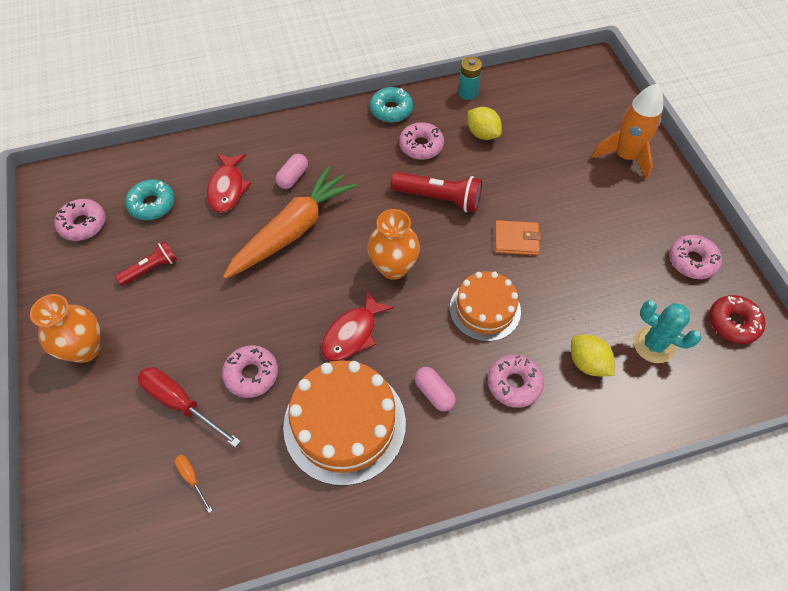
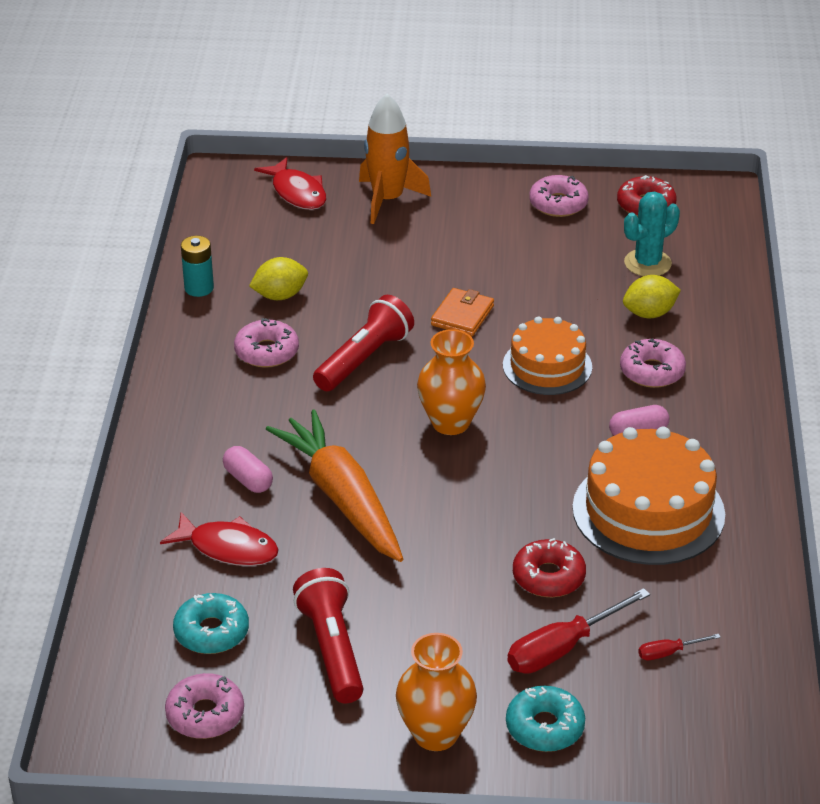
camera: 70 degrees left, 20 degrees down
(151, 269) = (332, 649): red flashlight -> red flashlight, size x1.60
(192, 478) = (668, 653): orange screwdriver -> red screwdriver
(251, 374) = (548, 577): pink donut -> red donut
(352, 333) = (530, 478): red fish -> red fish (297, 192)
(391, 110) = (183, 362): turquoise donut -> turquoise donut (544, 727)

